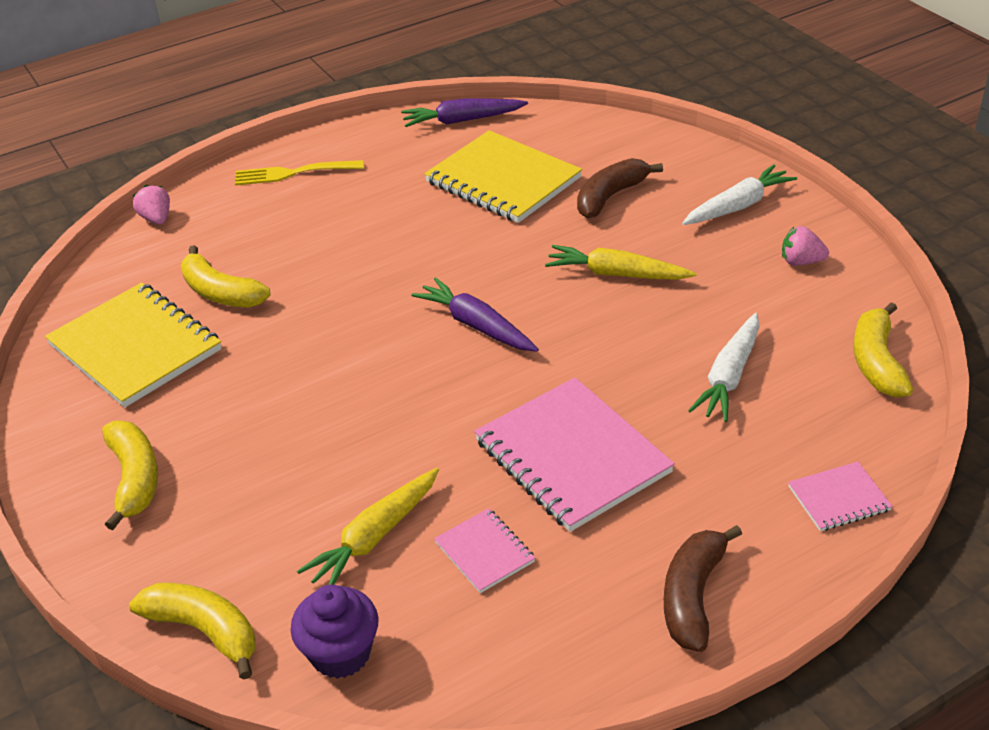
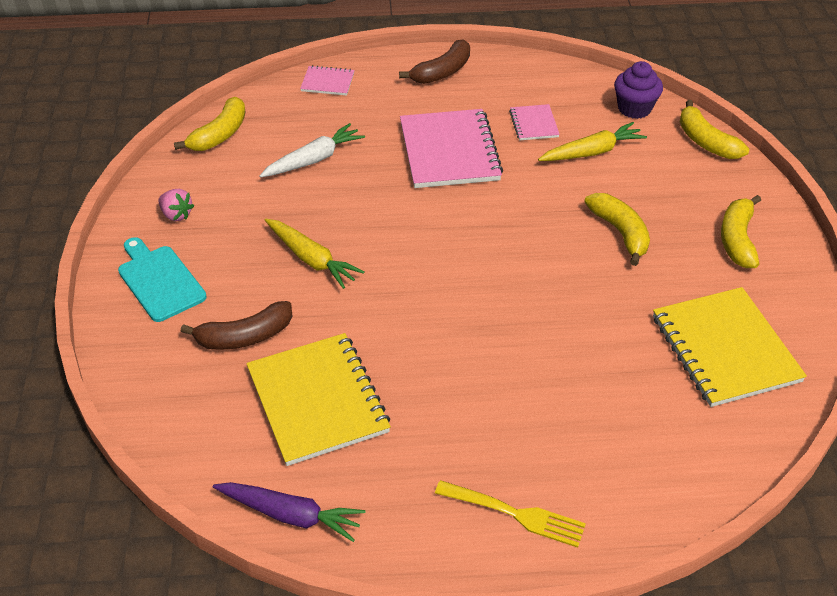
camera: 155 degrees left, 5 degrees up
(156, 219) = (683, 508): pink strawberry -> none
(221, 292) = (638, 377): yellow banana -> yellow banana (620, 232)
(476, 325) = (446, 259): purple carrot -> none
(738, 206) = (159, 281): white carrot -> turquoise cutting board

